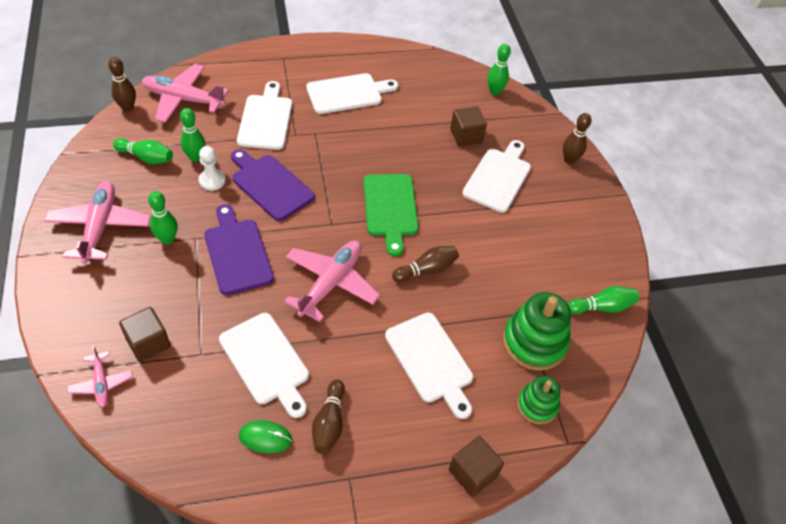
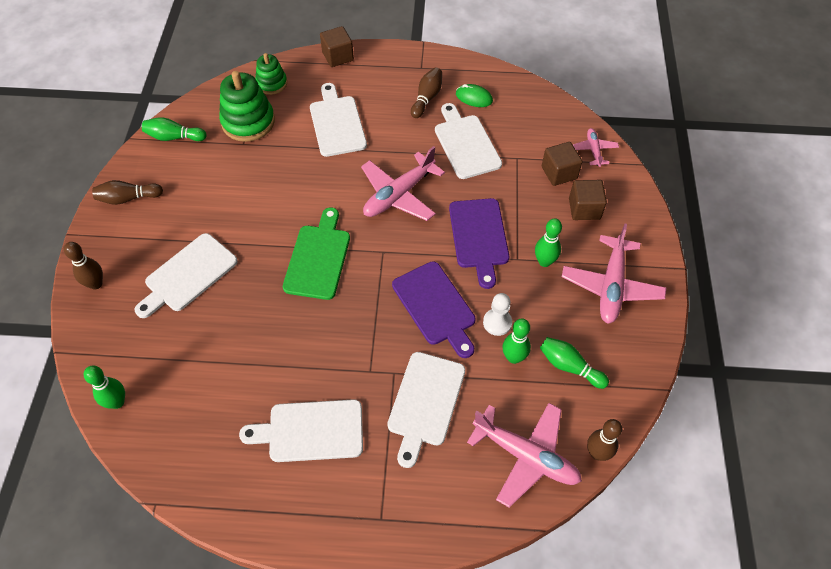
camera: 160 degrees left, 5 degrees up
(426, 270) = (309, 192): brown bowling pin -> brown bowling pin (128, 198)
(466, 136) = (193, 336): brown cube -> brown cube (584, 209)

